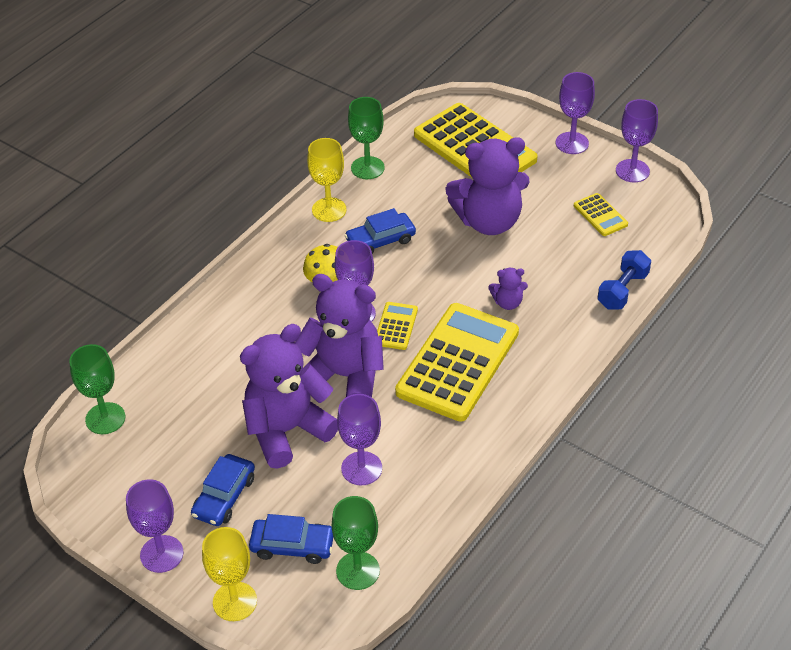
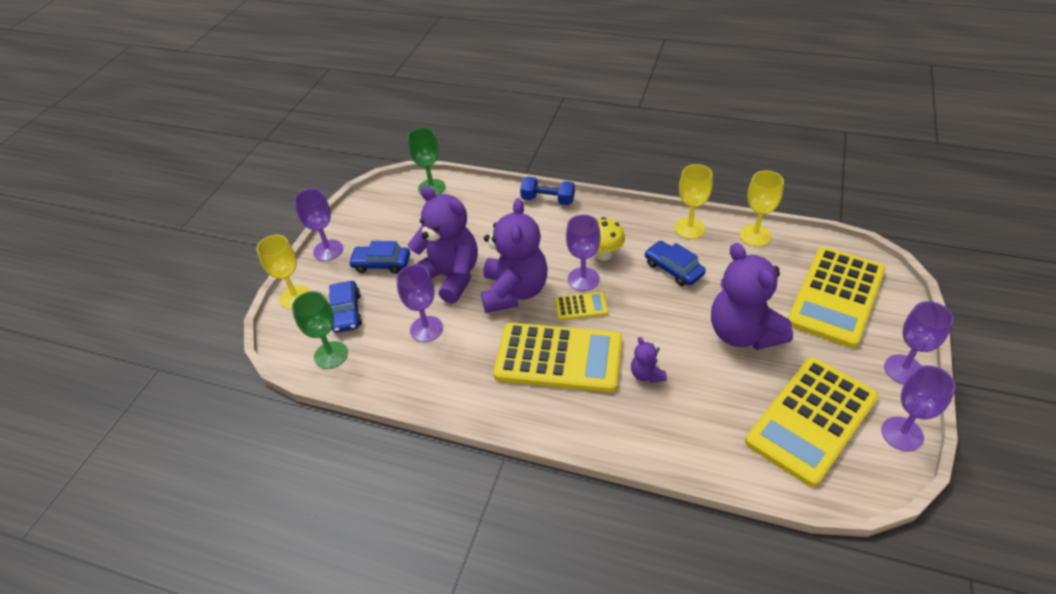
camera: 75 degrees right, 0 degrees up
(367, 168) = (755, 235): green goblet -> yellow goblet
(600, 215) = (811, 420): yellow calculator -> yellow calculator, size x2.27
(622, 290) = (713, 465): blue dumbbell -> blue dumbbell (548, 200)

